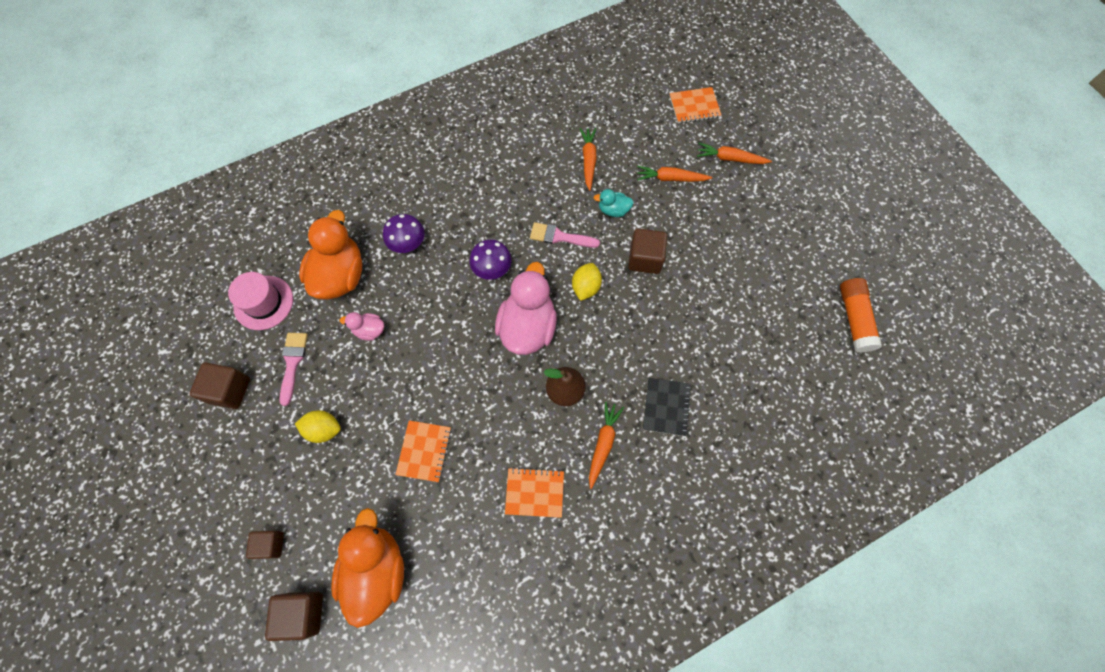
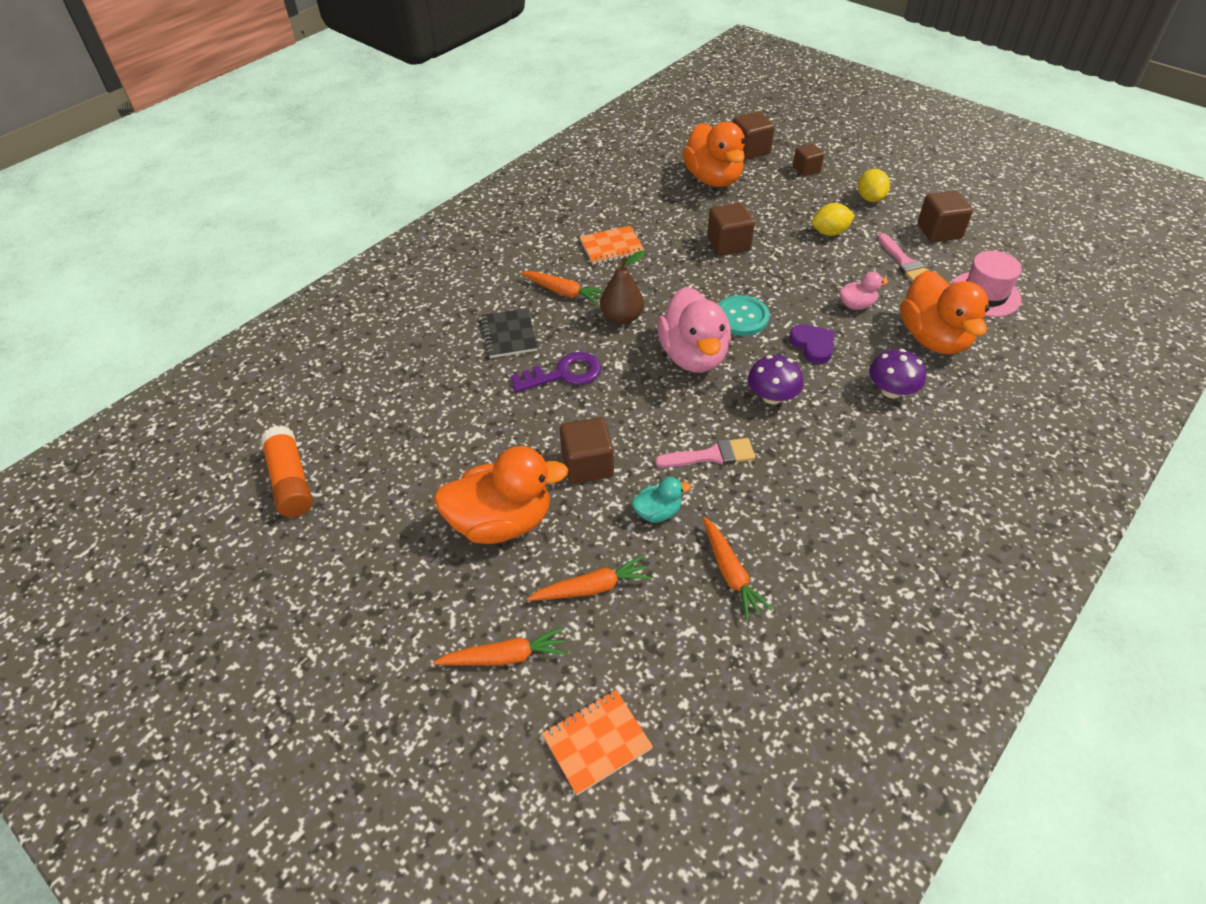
camera: 160 degrees right, 20 degrees down
(424, 451) = (728, 244): orange notebook -> brown cube
(432, 302) = (813, 345): none -> purple heart
(468, 353) = (741, 317): none -> turquoise button
(585, 287) = (648, 411): yellow lemon -> yellow lemon (870, 198)
(603, 444) = (563, 292): orange carrot -> orange carrot turned 60 degrees counterclockwise
(634, 346) = (564, 374): none -> purple key
(713, 237) = (502, 522): none -> orange duck

